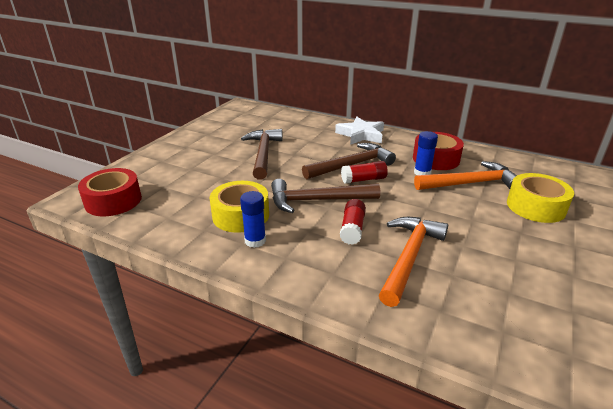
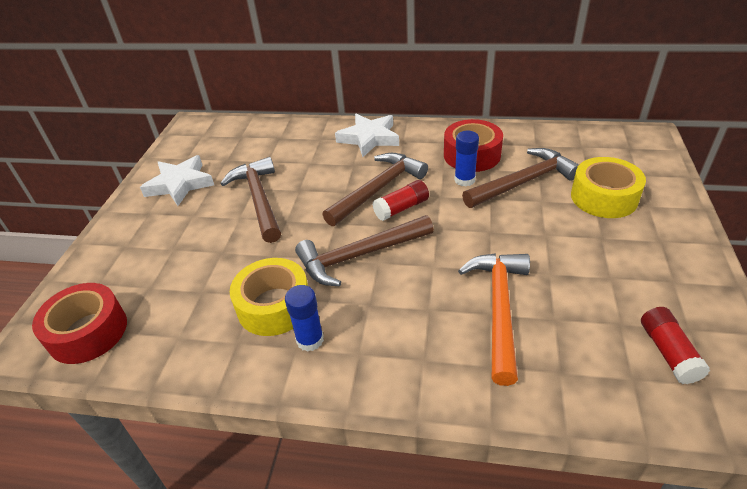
camera: 15 degrees left, 10 degrees up
(215, 135) = (180, 184): none -> white star
(352, 229) = (419, 287): red glue stick -> red glue stick (668, 352)
(470, 183) = (524, 182): orange hammer -> brown hammer

